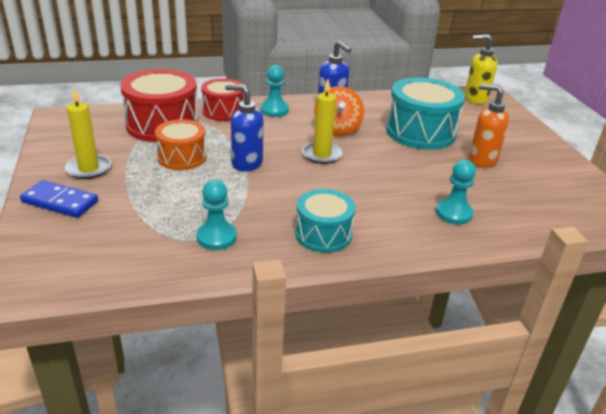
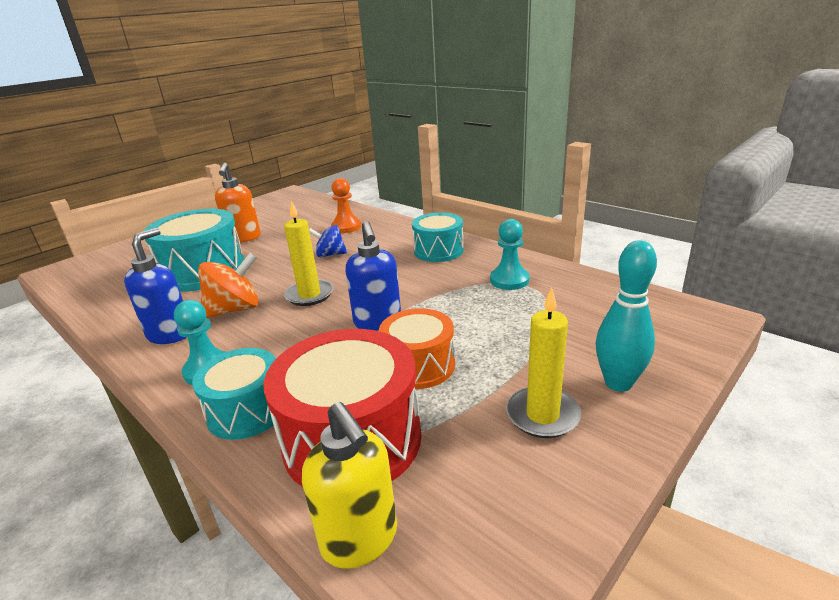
camera: 120 degrees left, 5 degrees down
(60, 202) = (618, 383): blue domino -> turquoise bowling pin
(223, 111) = (247, 410): red drum -> turquoise drum
(388, 183) = (330, 255): none -> blue spinning top
(453, 213) = (346, 227): turquoise pawn -> orange pawn
(475, 99) = (82, 272): yellow soap dispenser -> yellow soap dispenser (360, 539)

